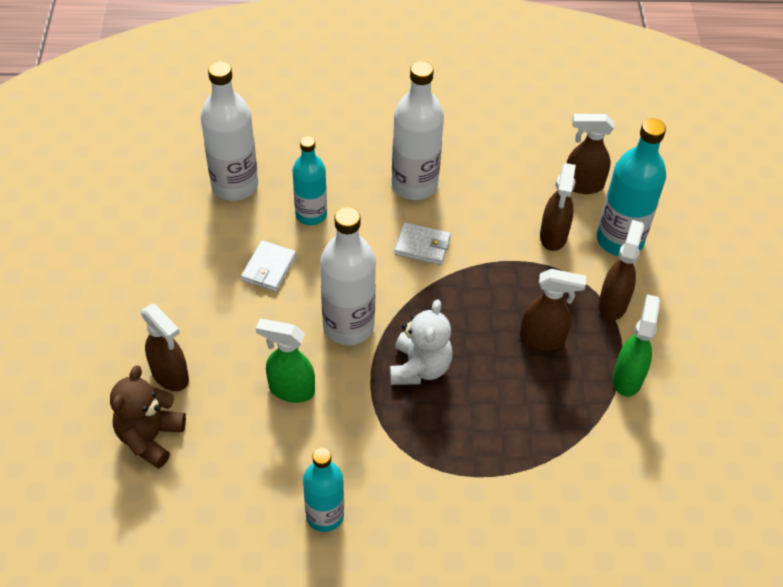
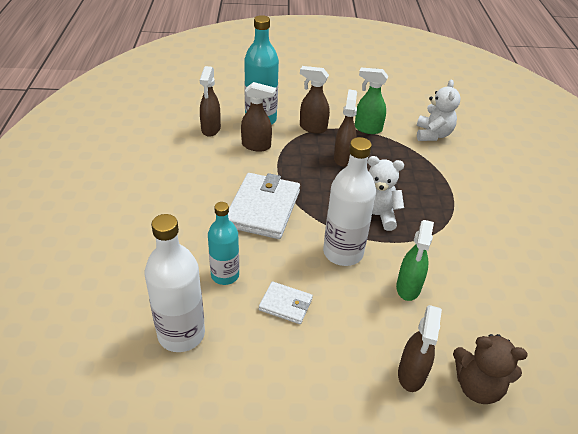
camera: 90 degrees left, 10 degrees down
(170, 376) = (411, 375): brown spray bottle -> brown spray bottle turned 150 degrees clockwise
(325, 515) = (507, 268): turquoise bottle -> none
(414, 185) = (198, 210): white bottle -> none
(422, 246) = (263, 208): white wallet -> white wallet, size x1.93
(632, 475) = (433, 134): none -> white teddy bear

